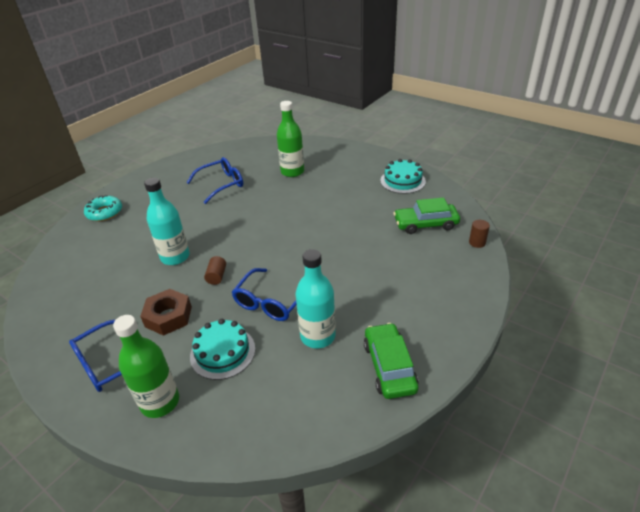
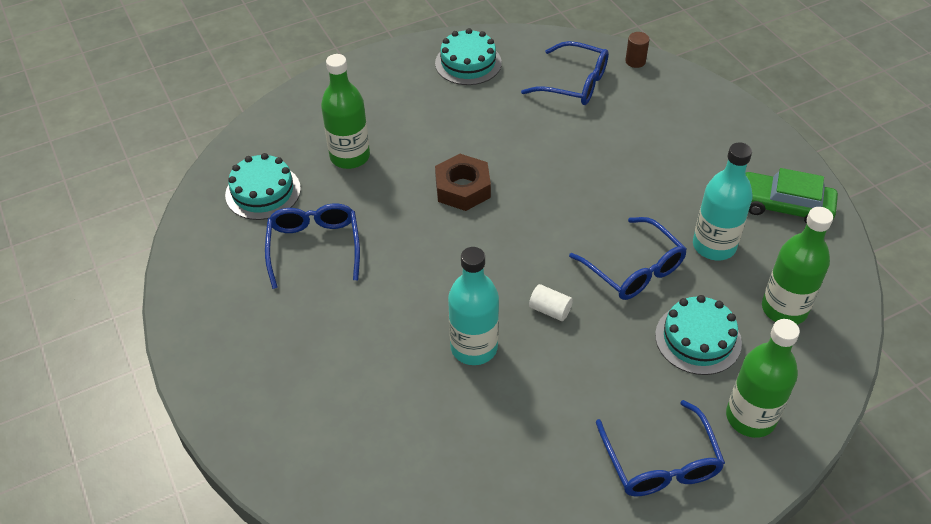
camera: 65 degrees left, 10 degrees up
(104, 213) = (273, 423): turquoise donut -> none
(168, 316) = (603, 381): brown nut -> brown nut (463, 188)
(217, 276) = (550, 310): brown cylinder -> white cylinder
(250, 158) = (263, 192): none -> turquoise cake
(275, 395) = (784, 309): none -> green bottle
(425, 224) = (574, 83): green car -> blue glasses

